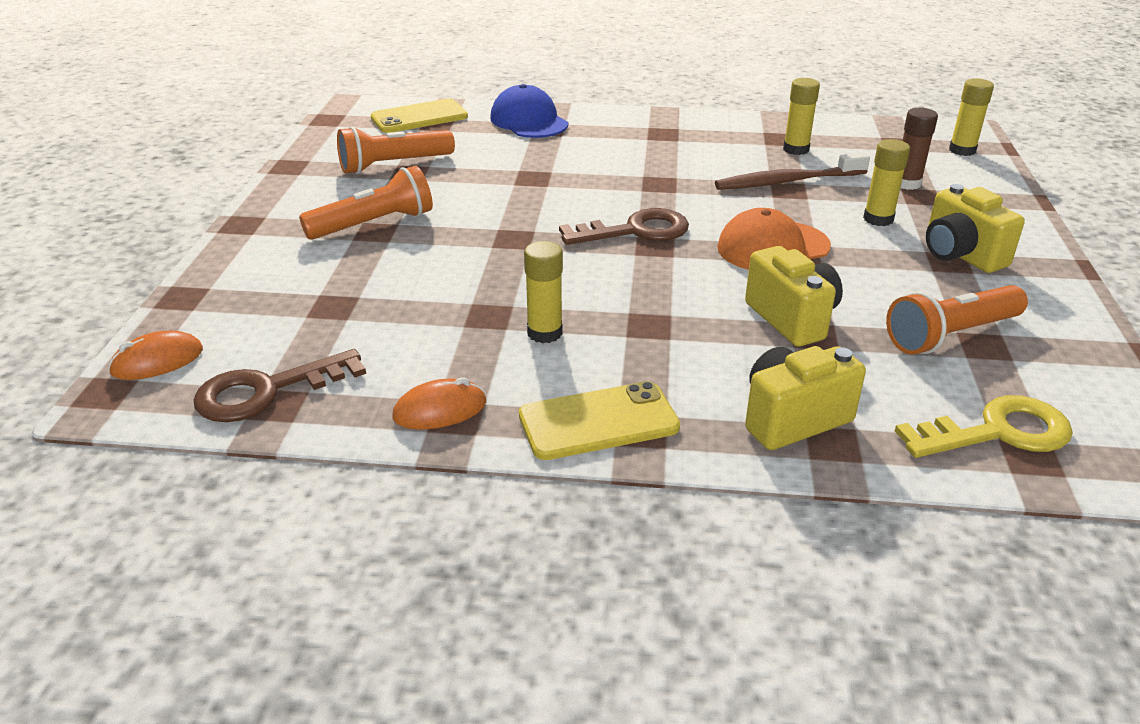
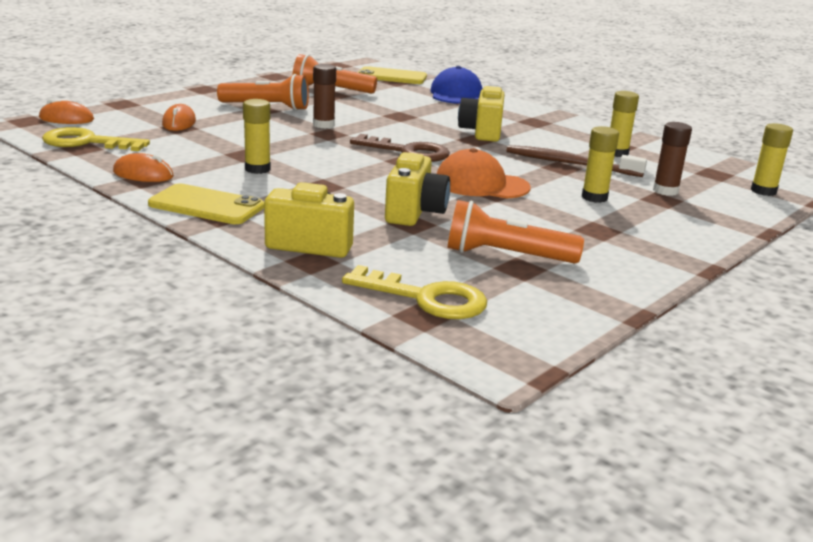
camera: 35 degrees right, 10 degrees down
(267, 391) = (87, 142): brown key -> yellow key
(319, 298) = (179, 123): none -> orange mouse
(485, 227) = (323, 125): none -> brown glue stick
(960, 255) = (615, 230): yellow camera -> yellow camera (482, 132)

